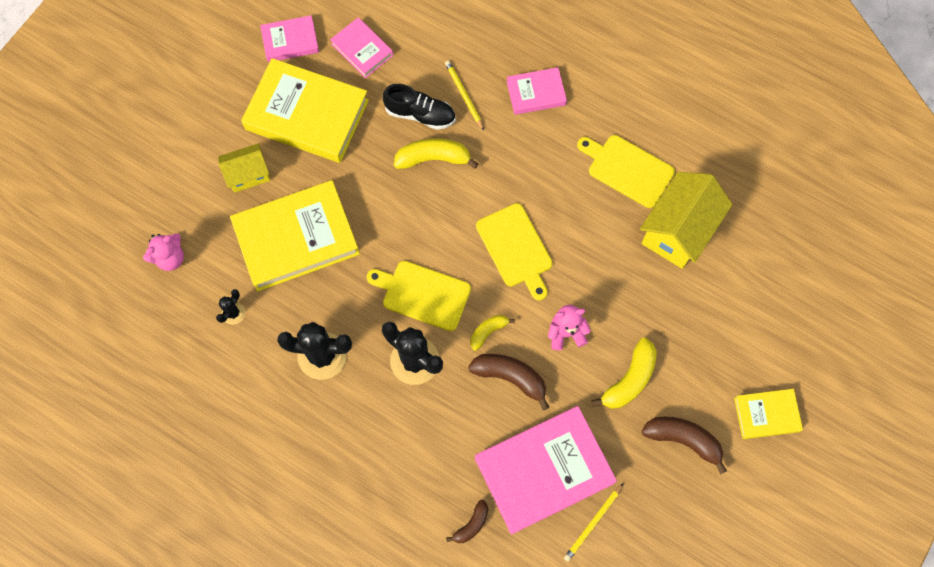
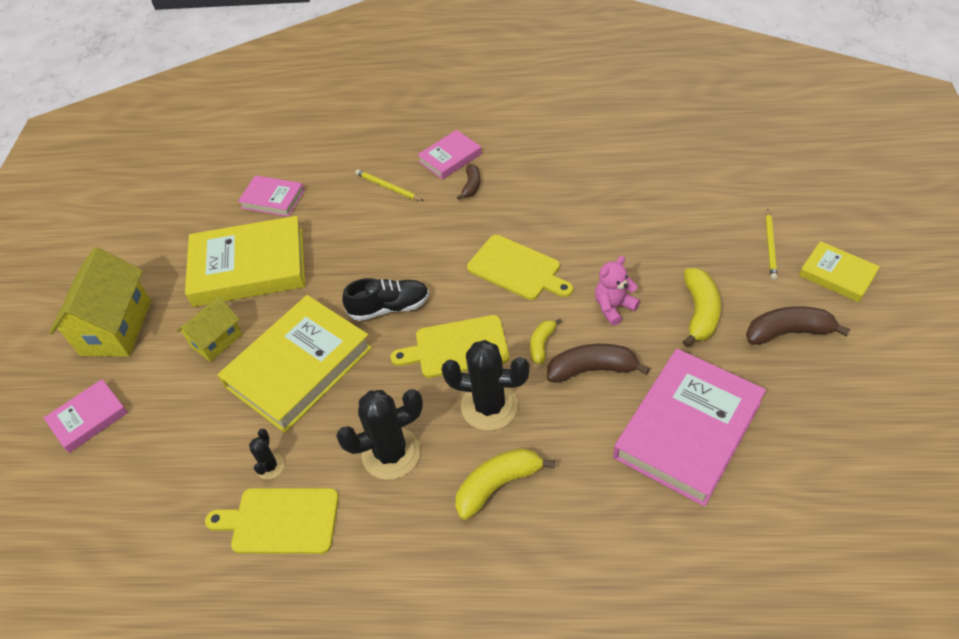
camera: 25 degrees left, 20 degrees down
(170, 258) = (170, 453): pink teddy bear -> none
(290, 41) = (200, 223): pink book -> pink book (89, 418)
(420, 114) = (357, 217): black shoe -> black shoe (389, 307)
(433, 158) = (392, 242): yellow banana -> yellow banana (498, 485)
(471, 525) = (658, 522): brown banana -> brown banana (471, 186)
(593, 523) = (772, 448): yellow pencil -> yellow pencil (770, 246)
(627, 169) = (568, 170): yellow cutting board -> yellow cutting board (280, 521)
(678, 231) = (645, 188): yellow house -> yellow house (116, 328)
(766, 414) = (837, 275): yellow book -> yellow book turned 75 degrees clockwise

